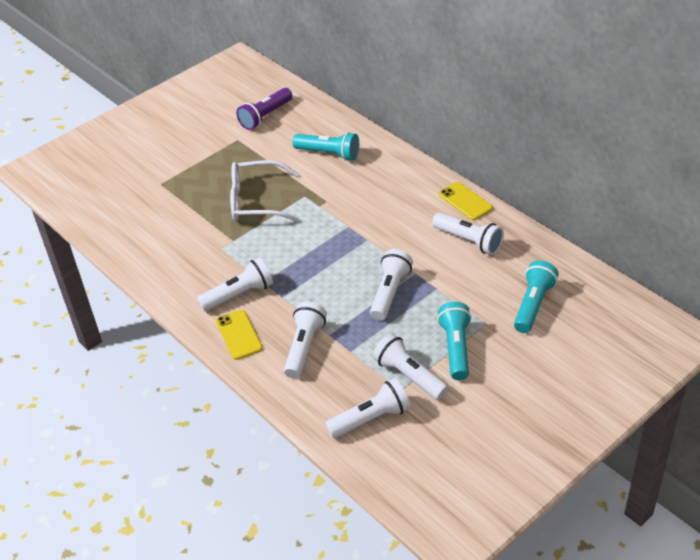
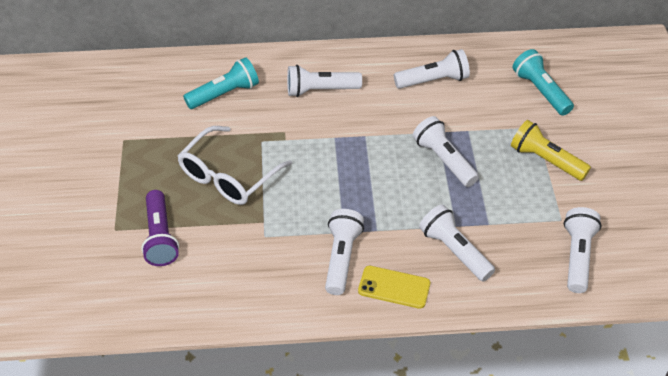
camera: 55 degrees left, 5 degrees up
(265, 116) = (116, 103): purple flashlight -> purple flashlight (160, 237)
(409, 376) = (550, 205): white flashlight -> white flashlight (320, 90)
(456, 348) = (545, 160): turquoise flashlight -> yellow flashlight
(465, 201) = (385, 55): yellow phone -> none

